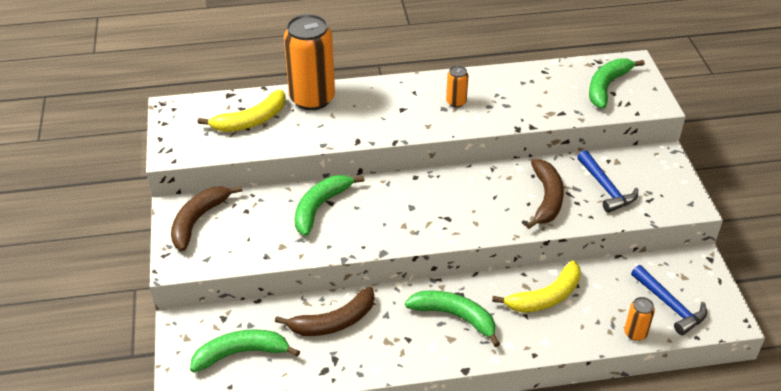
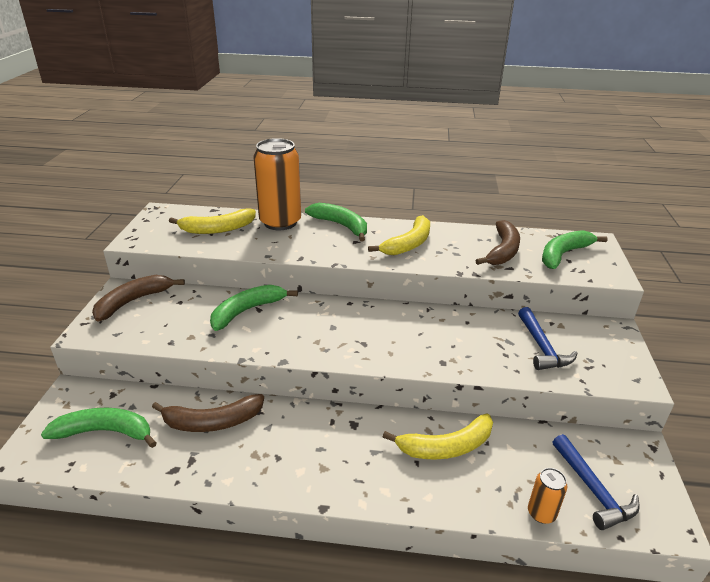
camera: 15 degrees right, 10 degrees down
(455, 317) = (338, 445): green banana -> green banana (341, 226)
(456, 102) = (408, 244): orange can -> yellow banana
(546, 199) = (473, 345): brown banana -> brown banana (502, 251)

